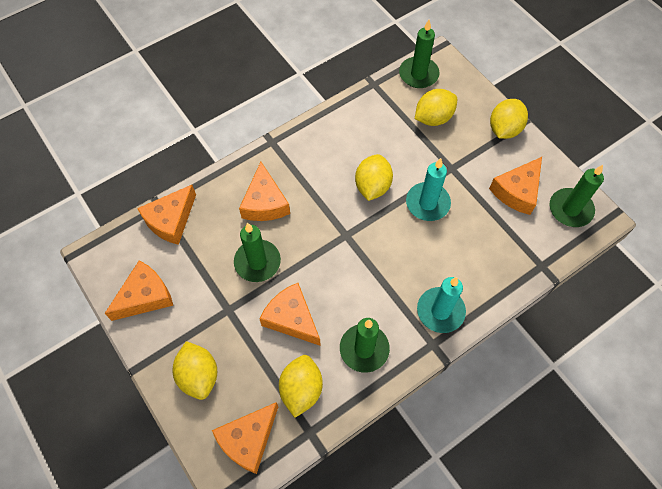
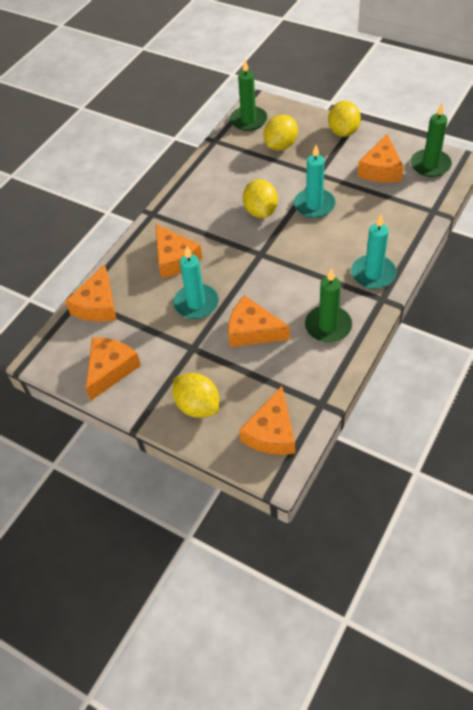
camera: 20 degrees left, 10 degrees down
(257, 262) = (196, 303): green candle -> turquoise candle
(301, 389) = (294, 377): yellow lemon -> none

